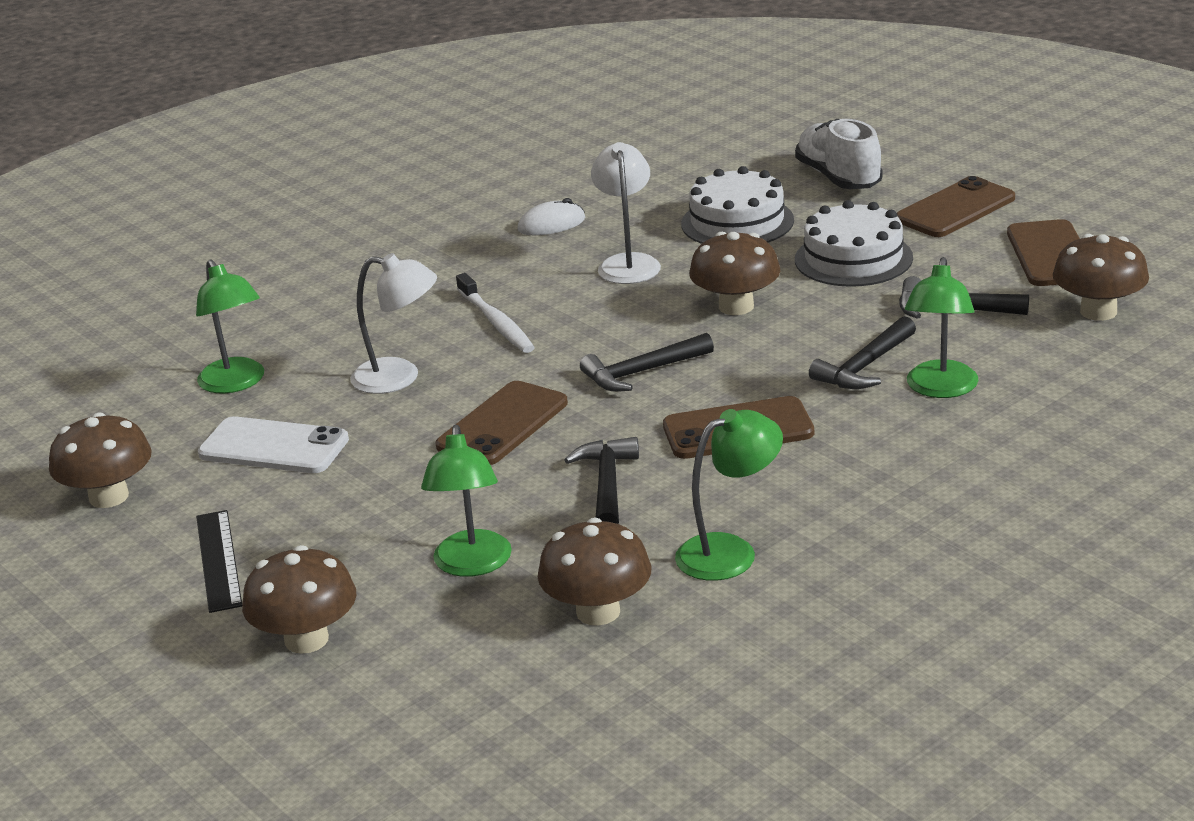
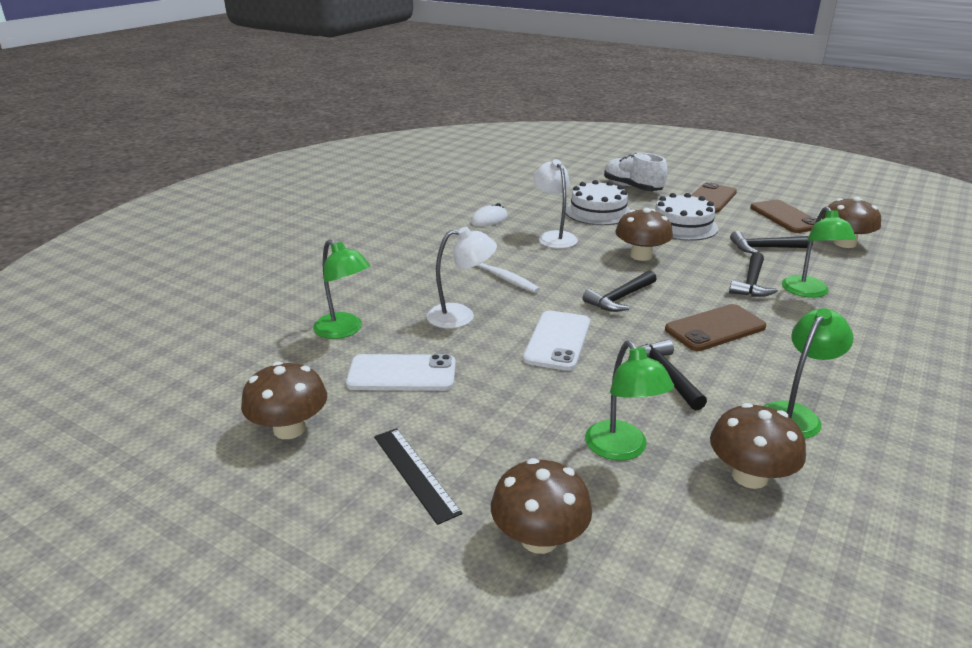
camera: 20 degrees left, 0 degrees up
(502, 424) = (557, 340): brown phone -> white phone

